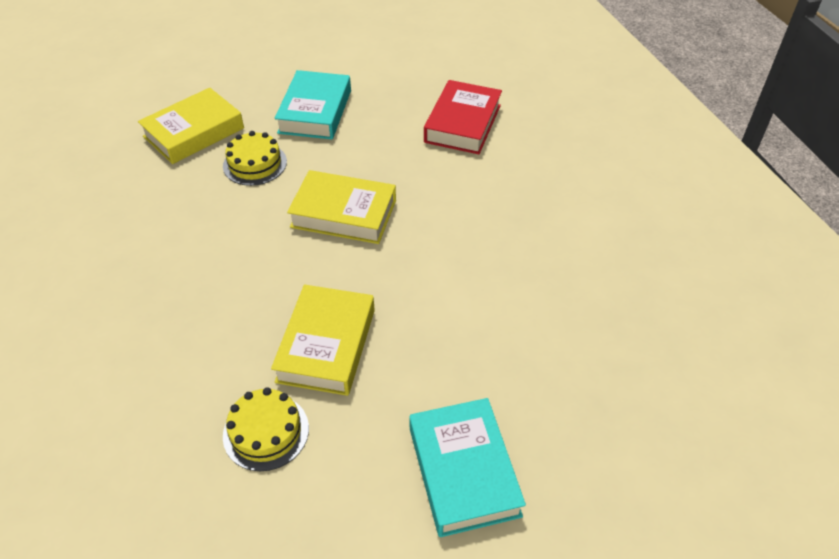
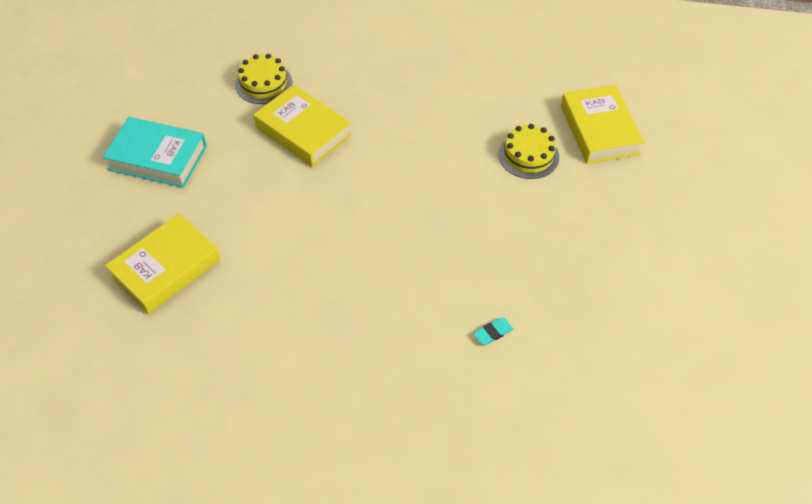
camera: 120 degrees right, 5 degrees up
(315, 111) = (583, 222): turquoise book -> none
(344, 213) = (425, 189): yellow book -> yellow book (166, 269)
(462, 123) = (493, 333): red book -> turquoise eraser

